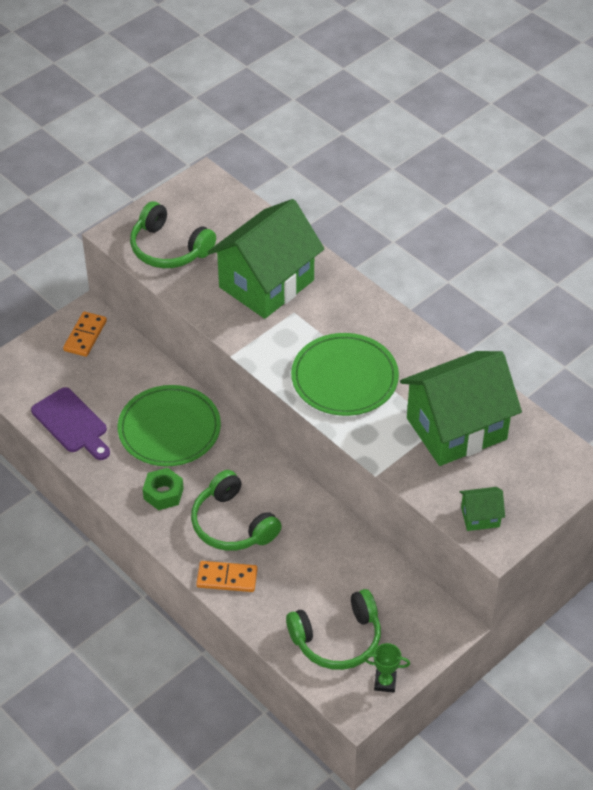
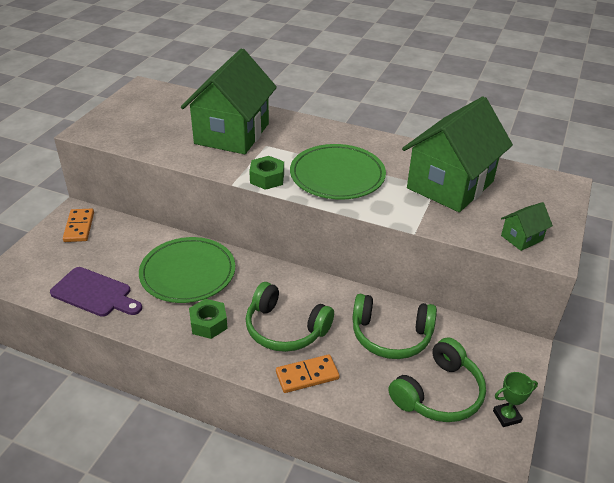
camera: 25 degrees left, 10 degrees down
(169, 248) = (137, 130): green headphones -> green headphones (391, 335)
(270, 359) = (267, 178): none -> green nut

